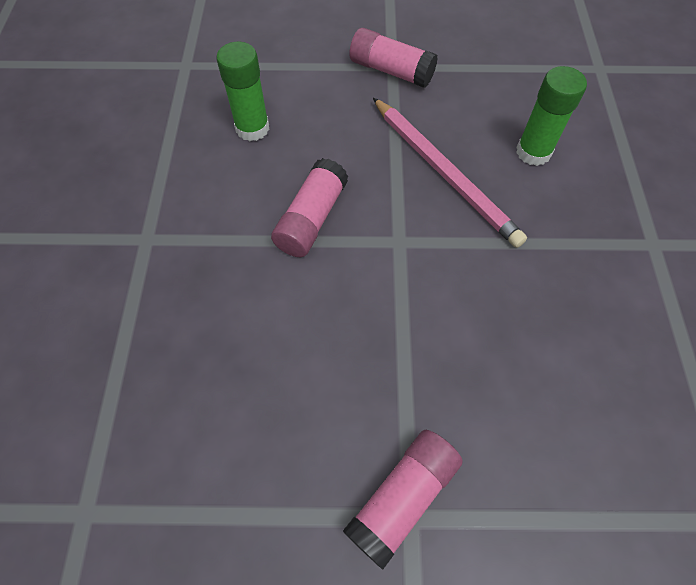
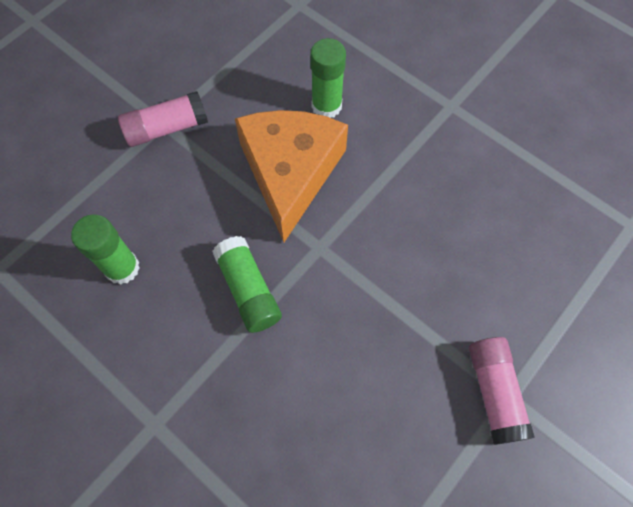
camera: 50 degrees left, 5 degrees up
(311, 219) = (248, 290): pink glue stick -> green glue stick
(443, 172) = (290, 173): pink pencil -> orange cheese

